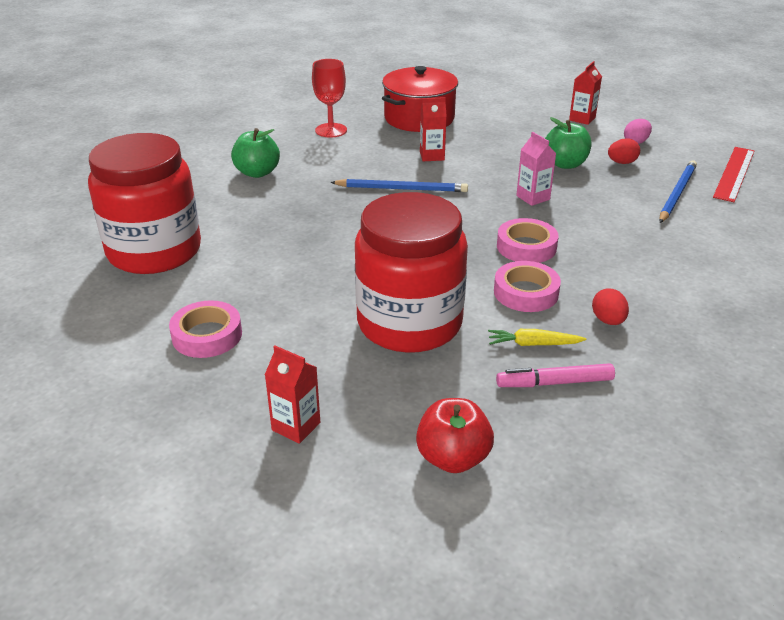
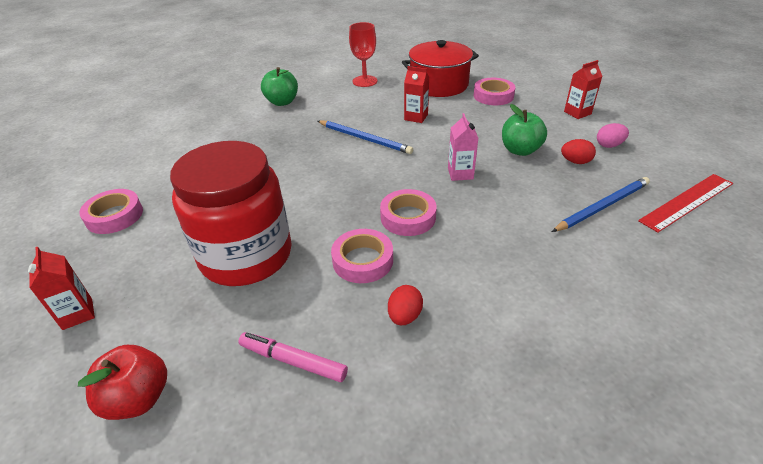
camera: 30 degrees right, 5 degrees up
(154, 251) = (159, 143): red jar -> none
(487, 118) = (493, 96): none -> pink tape
(533, 344) = (316, 313): yellow carrot -> none

